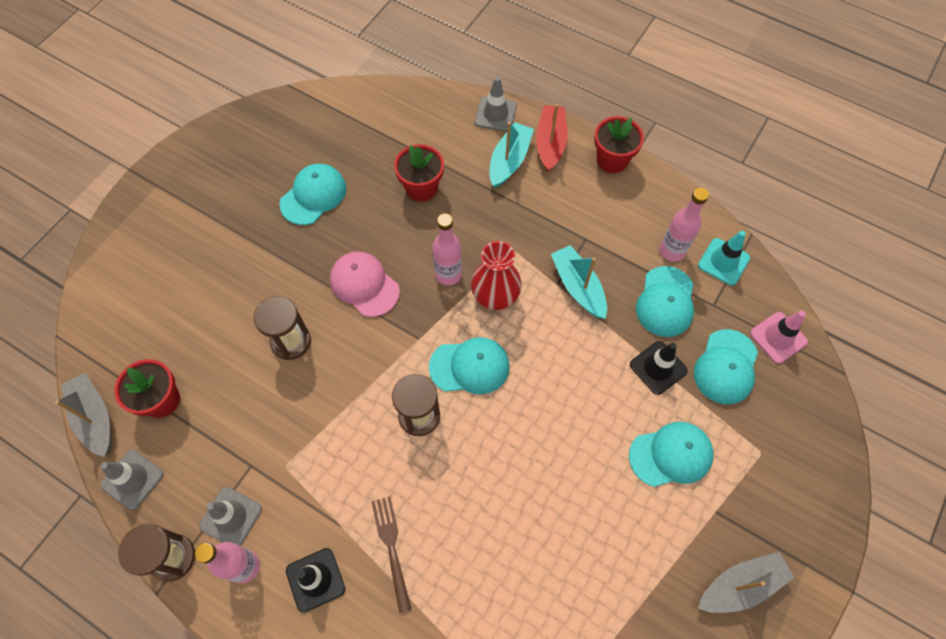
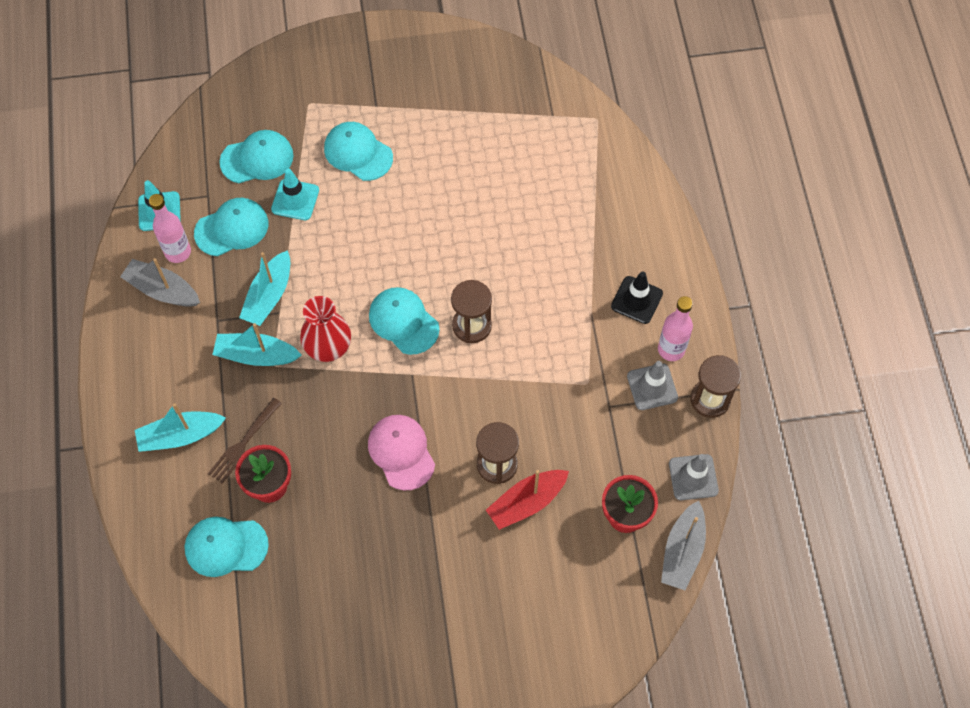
camera: 130 degrees left, 0 degrees up
(313, 196) = (352, 570): turquoise cap -> turquoise cap (226, 546)
(364, 285) = (401, 452): pink cap -> pink cap turned 150 degrees clockwise
(391, 548) = (575, 271): brown fork -> brown fork (243, 443)
(448, 274) = (337, 397): pink bottle -> none
(495, 114) = (133, 487): grey traffic cone -> none
(532, 245) = (256, 355): none -> turquoise boat
(550, 143) = (133, 416): red boat -> red boat (526, 502)
(612, 160) = (114, 354): red flower pot -> none
(658, 367) = (295, 200): black traffic cone -> turquoise traffic cone
(740, 585) = (413, 67): grey boat -> grey boat (162, 290)
(778, 337) = (202, 140): pink traffic cone -> none

